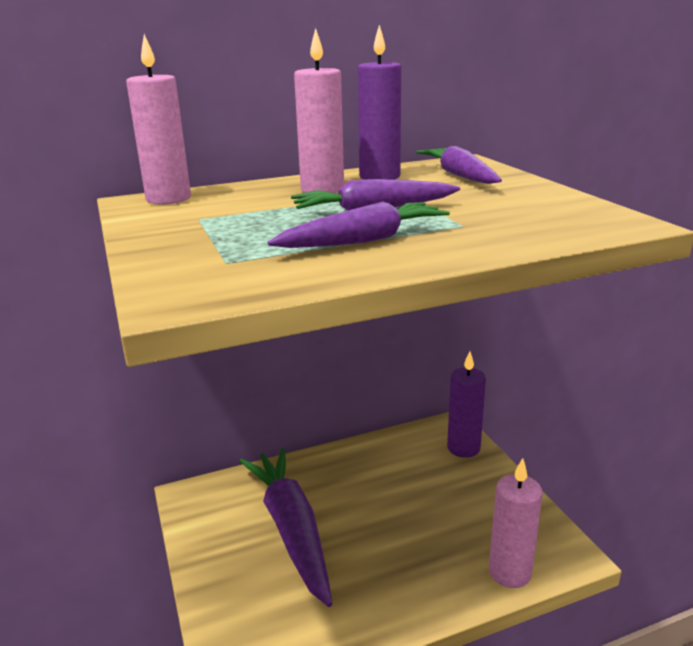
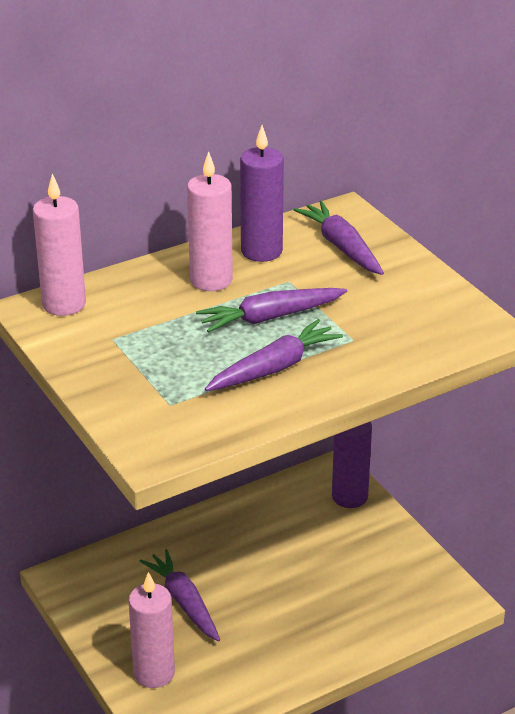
camera: 10 degrees left, 10 degrees up
(291, 529) = (184, 602): purple carrot -> purple carrot, size x0.61
(509, 572) = (402, 622): pink candle -> pink candle (154, 673)

